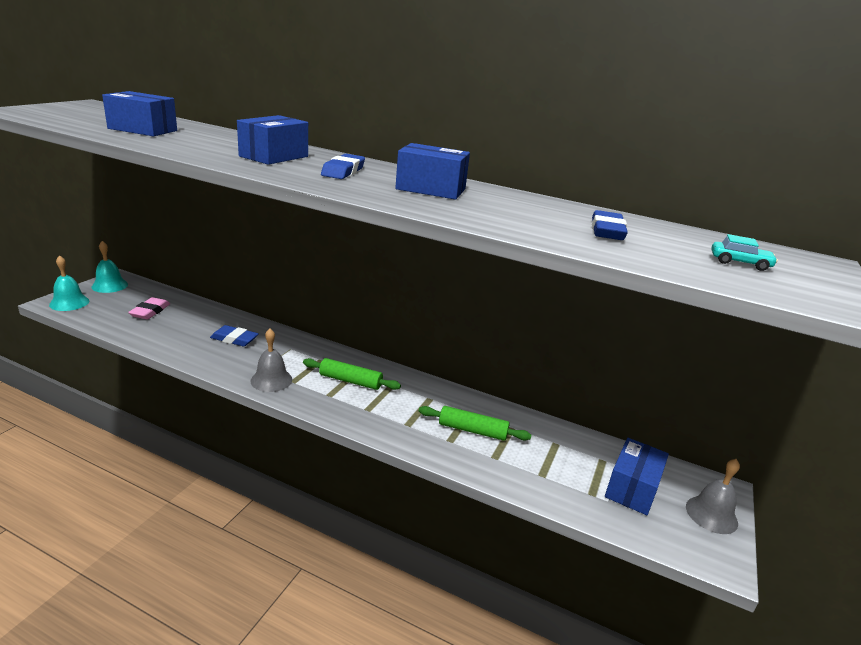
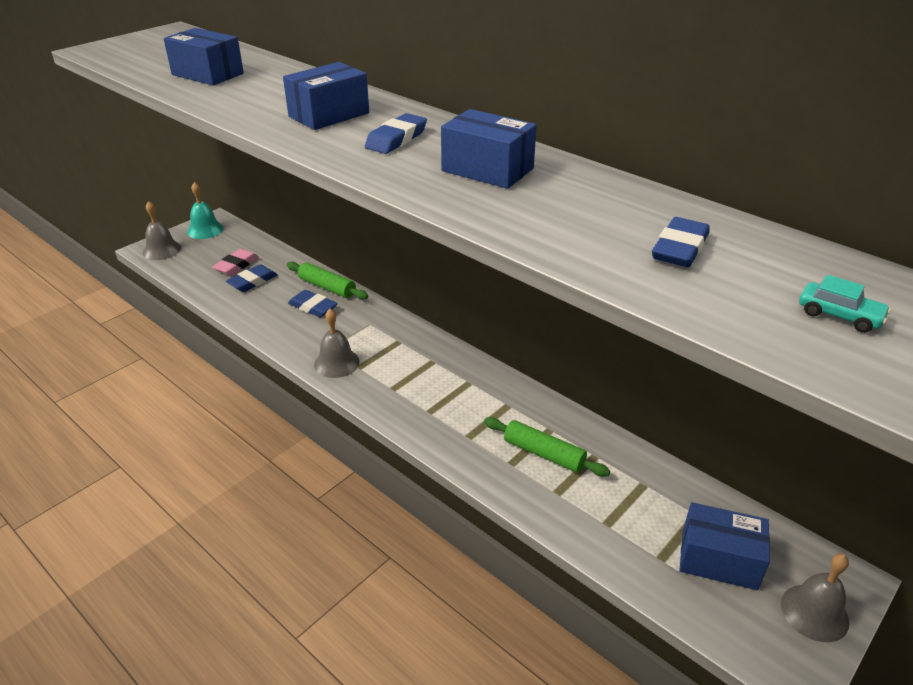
camera: 20 degrees right, 10 degrees up
(69, 303) = (162, 250): turquoise bell -> grey bell
(170, 323) = (252, 282): none -> blue eraser
(350, 381) = (423, 372): green rolling pin -> green rolling pin (327, 287)
(632, 488) = (719, 559): blue box -> blue box turned 60 degrees clockwise

